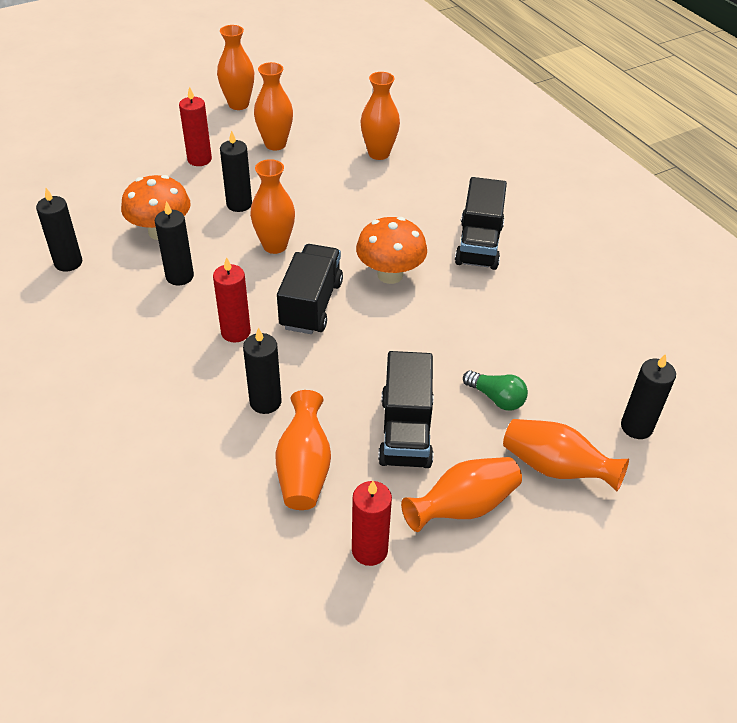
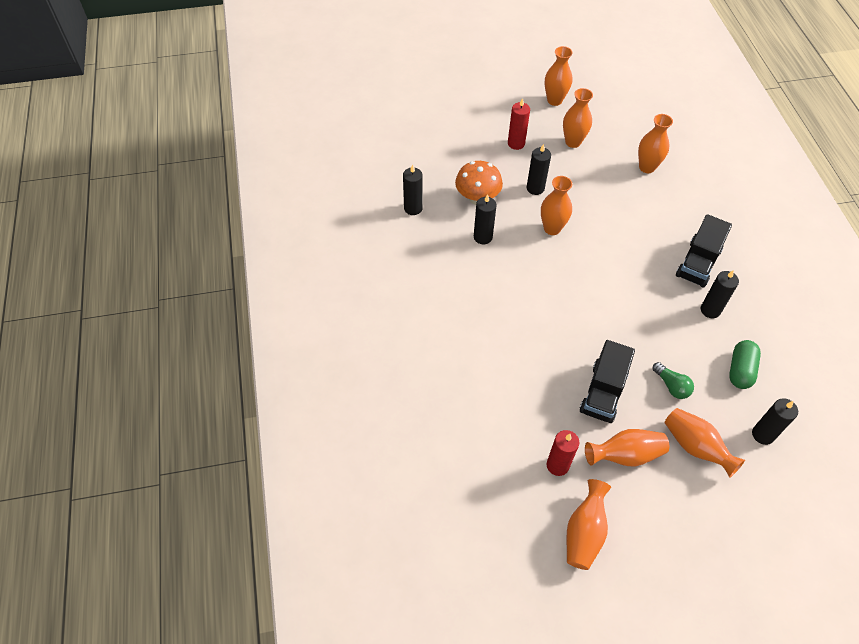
camera: 20 degrees right, 10 degrees up
(235, 332) = (510, 289): red candle -> none
(265, 402) = (517, 346): black candle -> black candle (710, 310)
(304, 468) = (531, 399): orange vase -> orange vase (584, 532)
(311, 305) = (565, 282): black truck -> none
(390, 275) = (626, 272): orange mushroom -> none
(578, 355) = (740, 370): none -> green capsule

